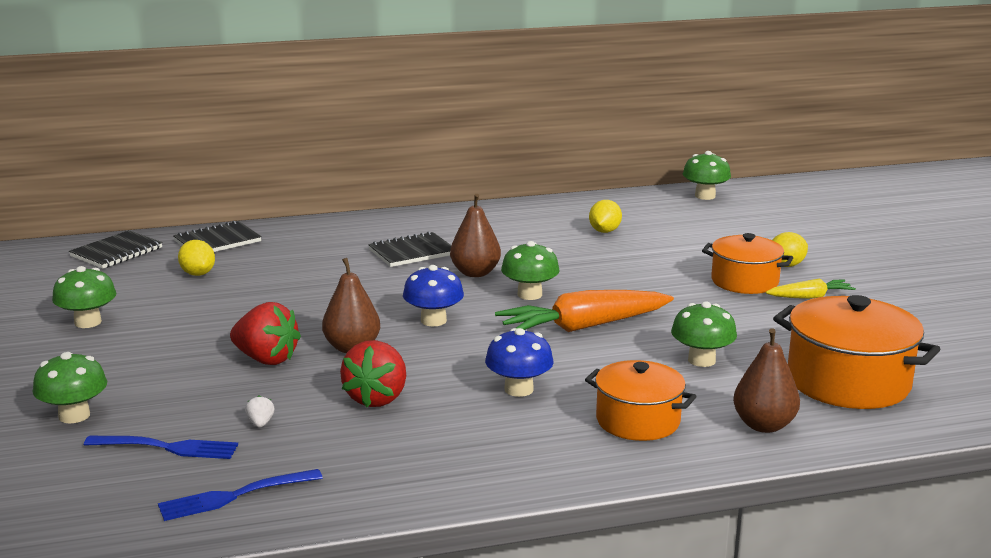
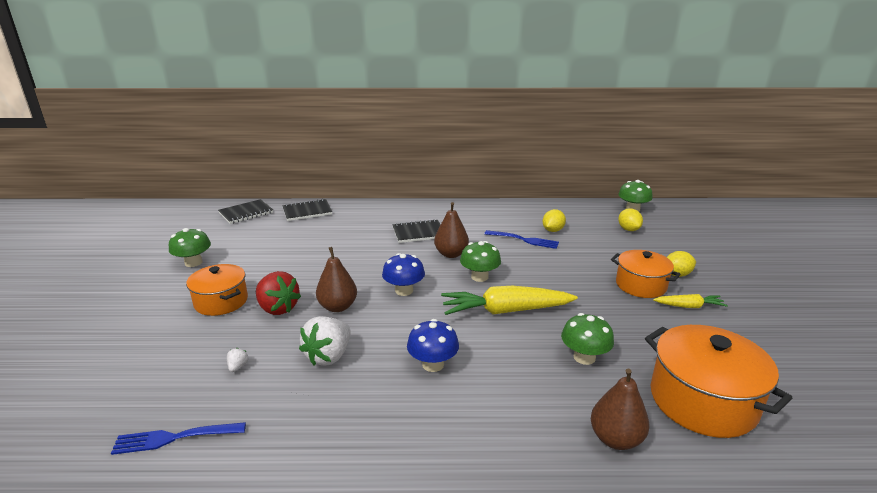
camera: 15 degrees right, 5 degrees up
(74, 415) = (130, 339): green mushroom -> none
(166, 448) = (163, 379): blue fork -> blue fork (523, 240)
(198, 274) = (280, 234): yellow lemon -> yellow lemon (628, 229)
(377, 398) = (329, 356): red strawberry -> white strawberry
(582, 327) = (505, 311): orange carrot -> yellow carrot
(638, 421) = (511, 414): orange pot -> orange pot (221, 301)

